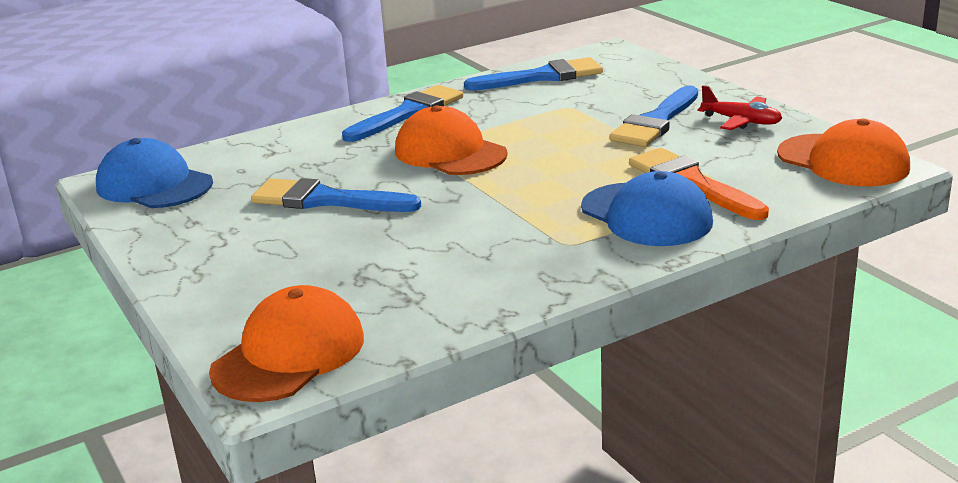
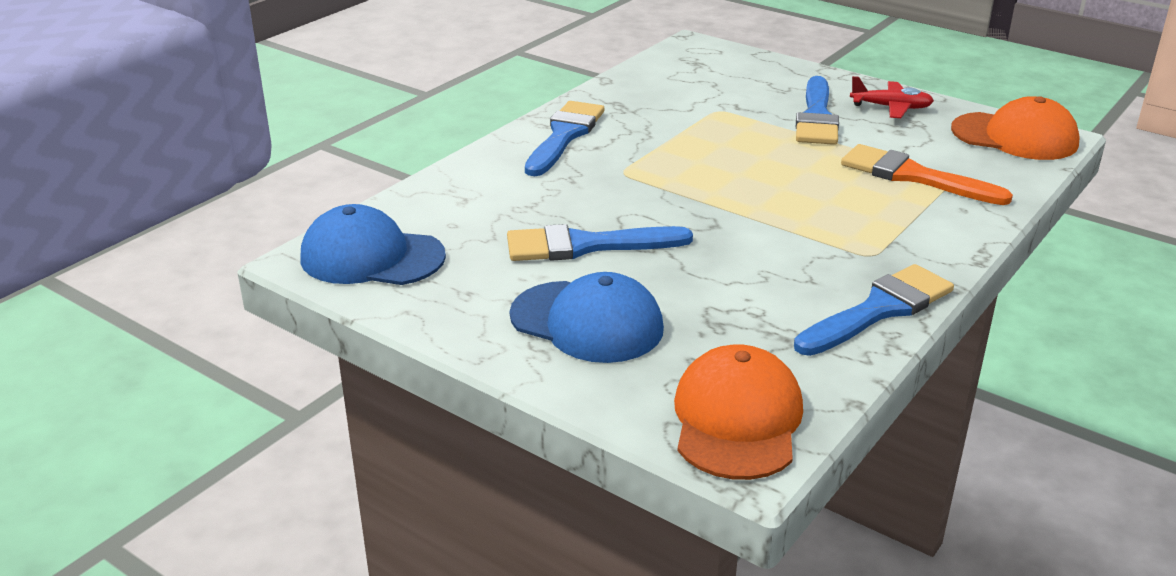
camera: 25 degrees left, 5 degrees up
(450, 152) = (656, 175): orange cap -> none
(542, 77) = (657, 80): blue brush -> blue brush (879, 310)
(646, 215) = (909, 214): blue cap -> blue cap (587, 322)

